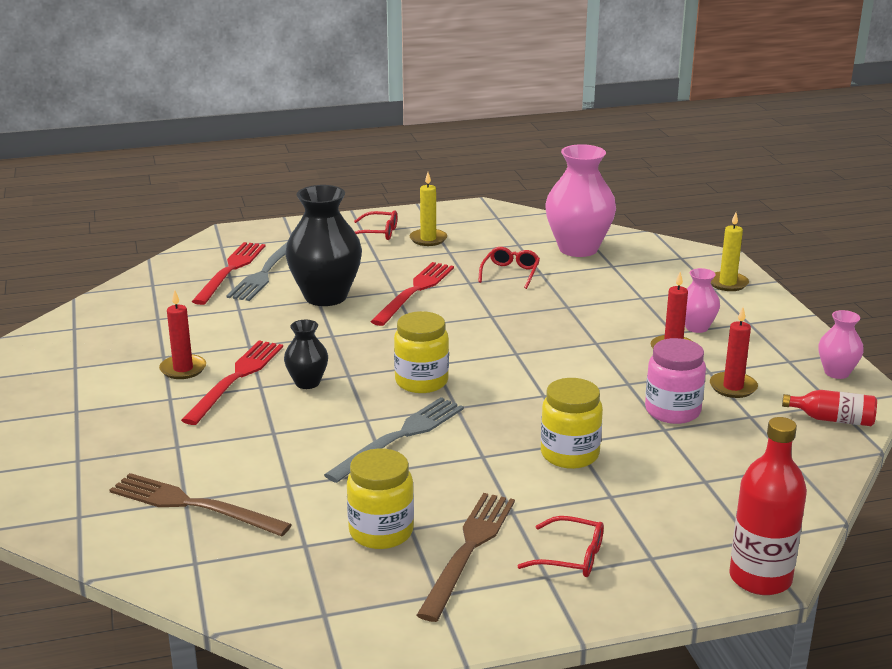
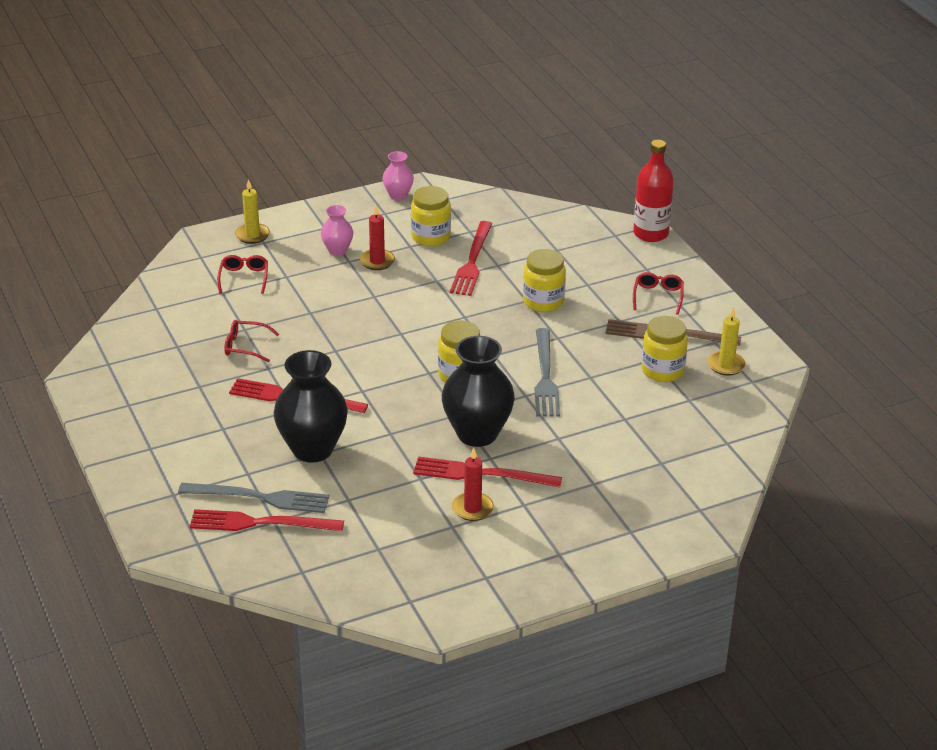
camera: 100 degrees left, 10 degrees up
(193, 505) = (665, 458): brown fork -> none
(307, 383) = (477, 434): black vase -> black vase, size x1.95
(377, 233) = (153, 438): red glasses -> red glasses (244, 278)
(400, 437) = (545, 376): grey fork -> grey fork turned 120 degrees counterclockwise
(428, 239) = (168, 402): yellow candle -> yellow candle (726, 365)
(578, 249) = (185, 311): pink vase -> none
(672, 411) = (472, 261): pink jar -> red fork
(733, 387) = (431, 237): red candle -> yellow jar
(833, 419) = (464, 201): red bottle -> none

